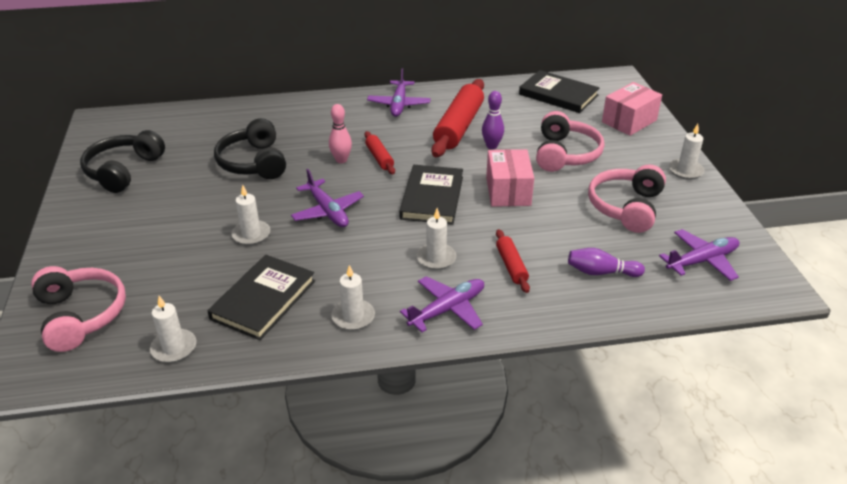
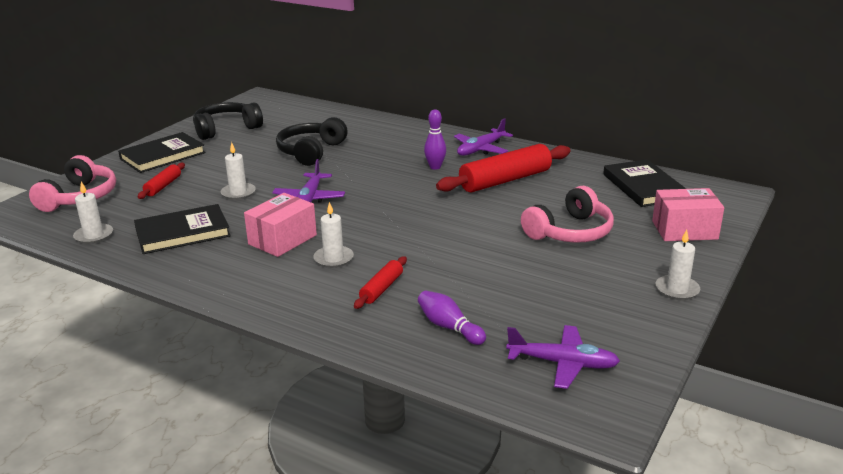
camera: 40 degrees right, 10 degrees down
(341, 160) = (373, 171): pink bowling pin -> none
(353, 317) = (217, 268): white candle -> none
(379, 158) = (404, 179): red rolling pin -> red rolling pin (163, 186)
(432, 197) = (399, 219): black book -> black book (163, 156)
(447, 309) = (285, 294): purple plane -> none
(491, 146) = (511, 203): purple bowling pin -> purple bowling pin (435, 167)
(508, 191) = (469, 238): pink box -> pink box (282, 239)
(626, 207) = (559, 292): pink headphones -> none

